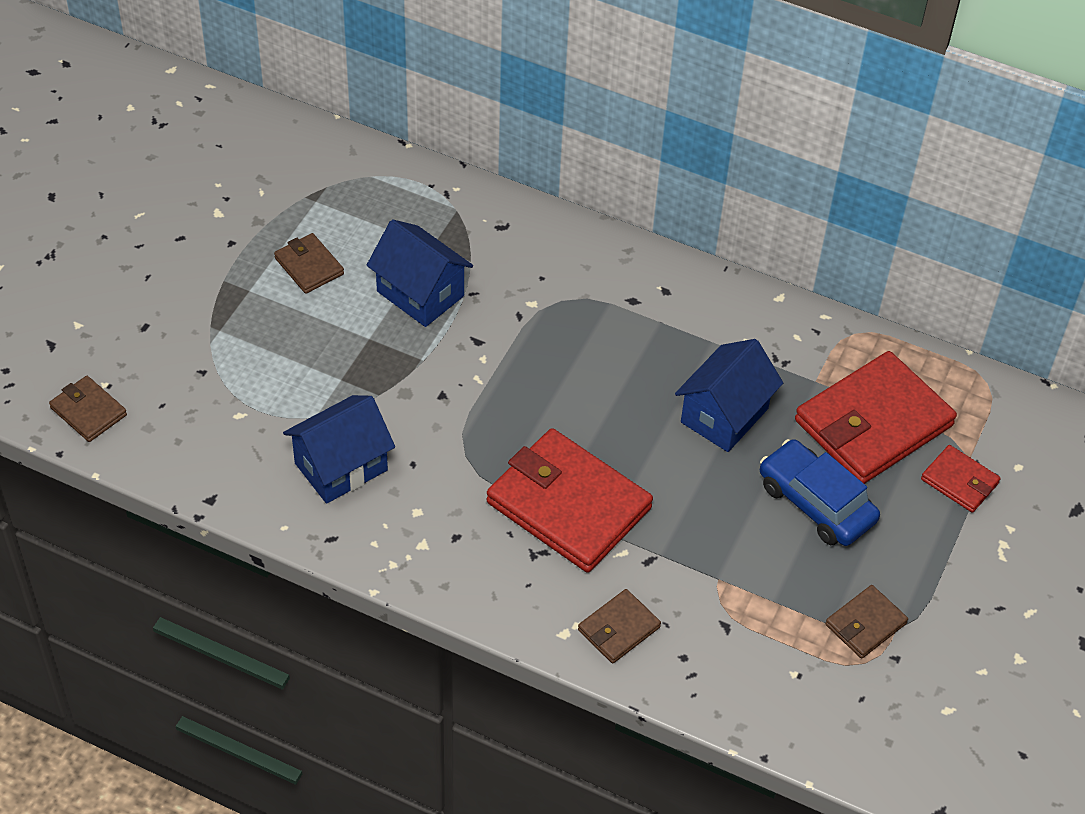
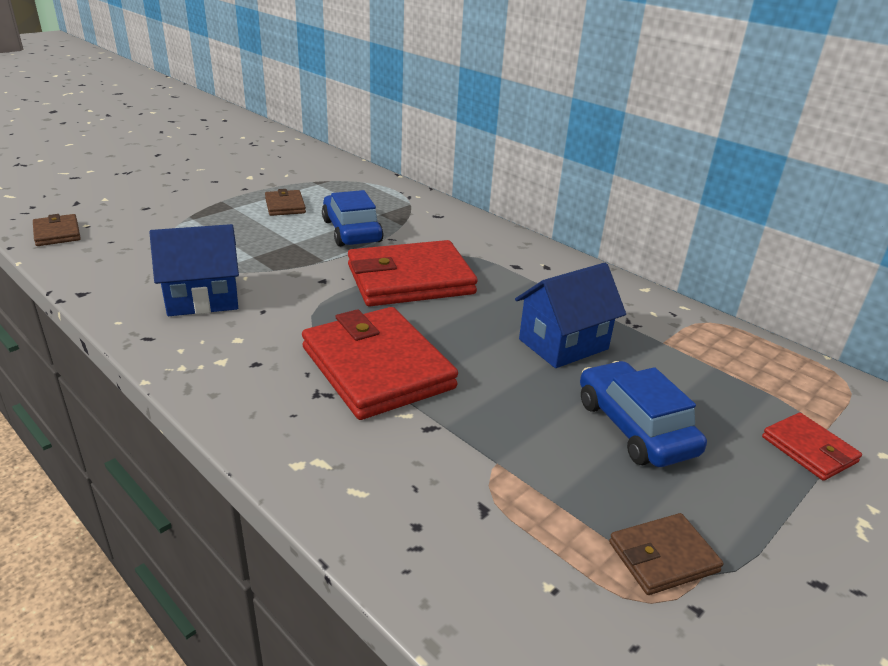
camera: 20 degrees right, 20 degrees down
(420, 294) = (352, 231): blue house -> blue car
(618, 628) = (359, 476): brown wallet -> none
(873, 423) = (715, 382): red wallet -> red wallet (410, 279)

